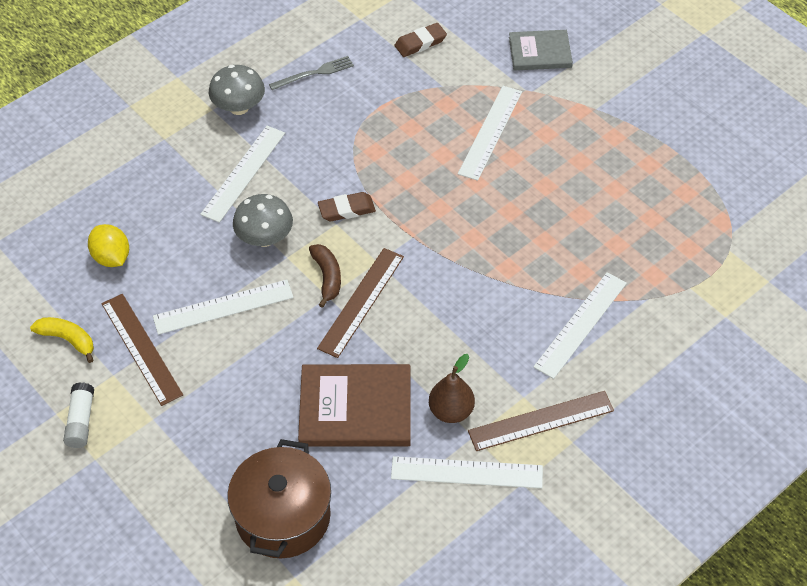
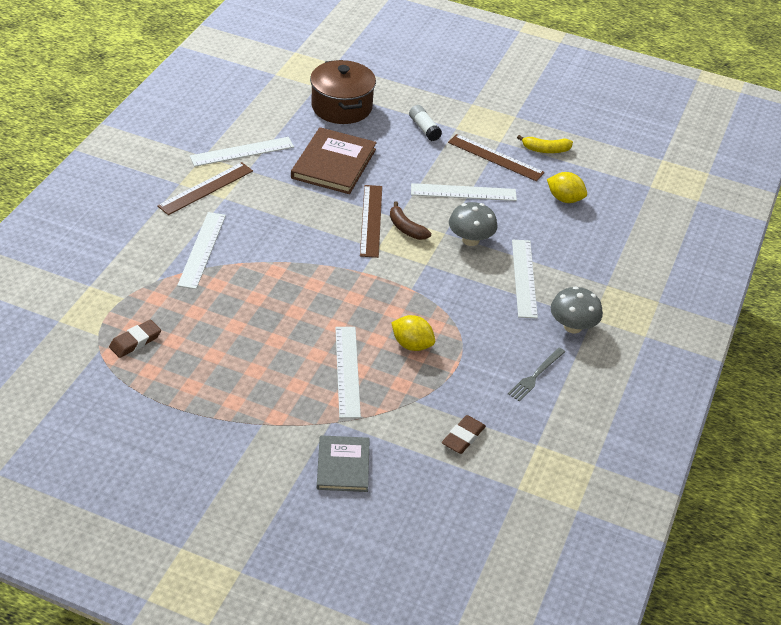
camera: 150 degrees right, 10 degrees down
(81, 421) = (497, 116): white glue stick -> white glue stick (424, 128)
(223, 307) = (463, 192): white ruler -> white ruler turned 45 degrees clockwise
(346, 209) = (425, 275): brown eraser -> brown eraser (135, 341)
(355, 408) = (333, 164): brown book -> brown book turned 45 degrees counterclockwise
(411, 138) = (412, 345): none -> yellow lemon
(451, 411) = (270, 178): brown pear -> none
(540, 52) = (343, 465): grey book -> grey book turned 60 degrees counterclockwise

